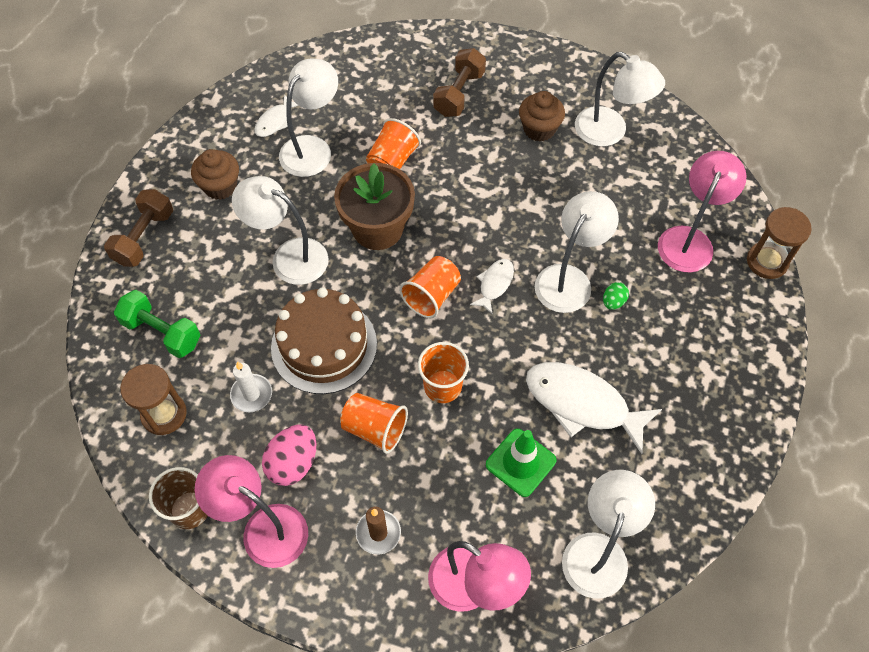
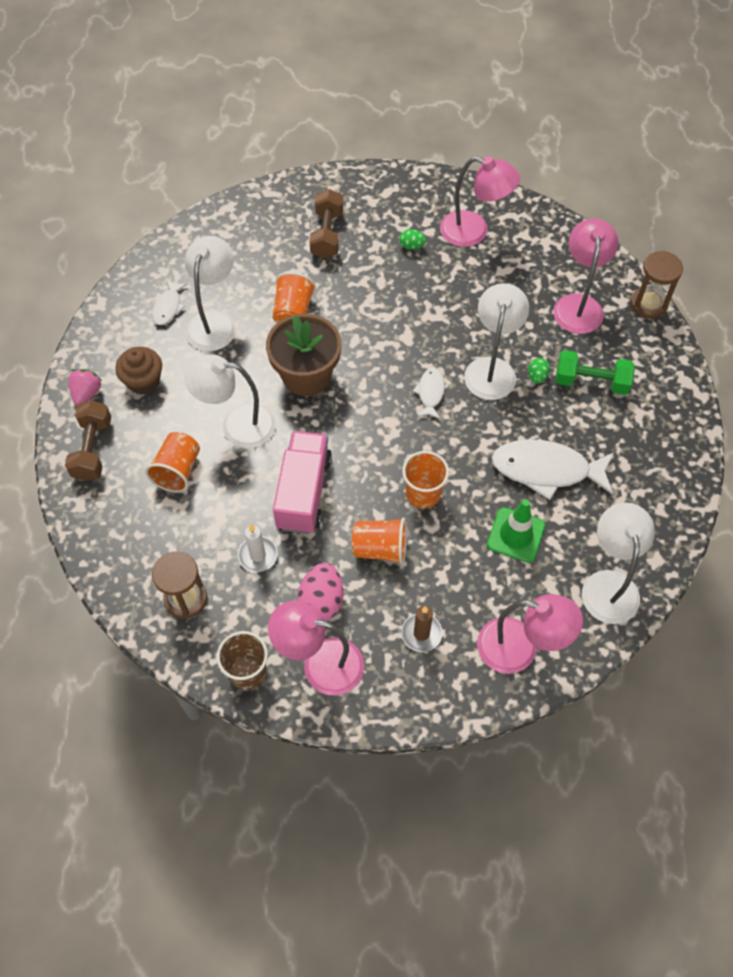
camera: 20 degrees left, 0 degrees up
(162, 332) = (150, 528): green dumbbell -> green dumbbell (591, 382)
(163, 182) = (87, 393): none -> pink strawberry
(324, 345) = (303, 492): brown cake -> pink truck
(432, 296) = (380, 419): orange cup -> orange cup (178, 470)
(539, 129) = (411, 246): brown cupcake -> green egg
(610, 132) = (474, 232): white lamp -> pink lamp

